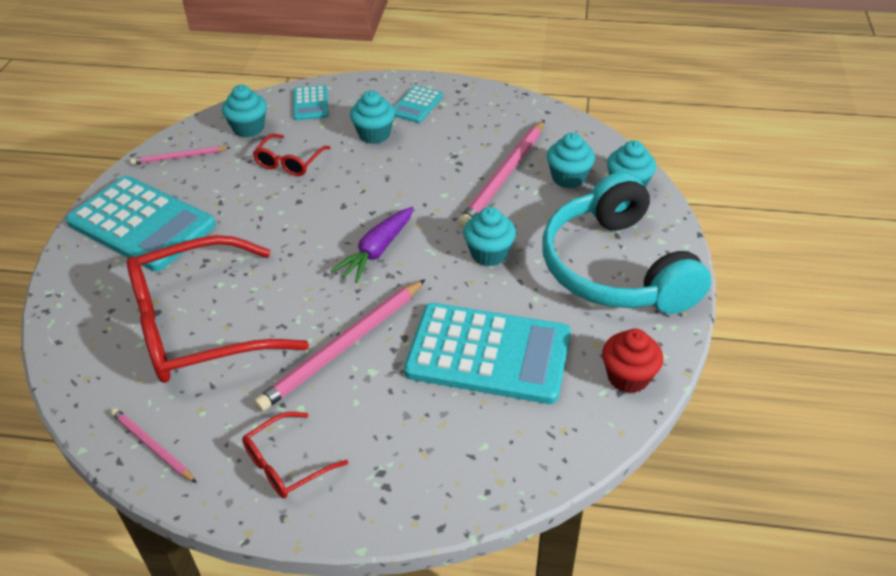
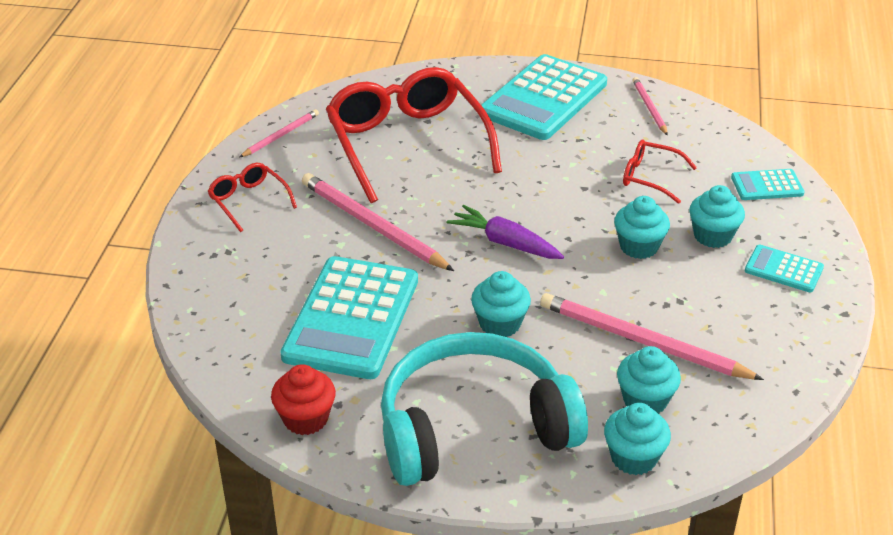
camera: 90 degrees right, 5 degrees down
(248, 128) = (708, 146): turquoise cupcake -> turquoise cupcake (639, 246)

